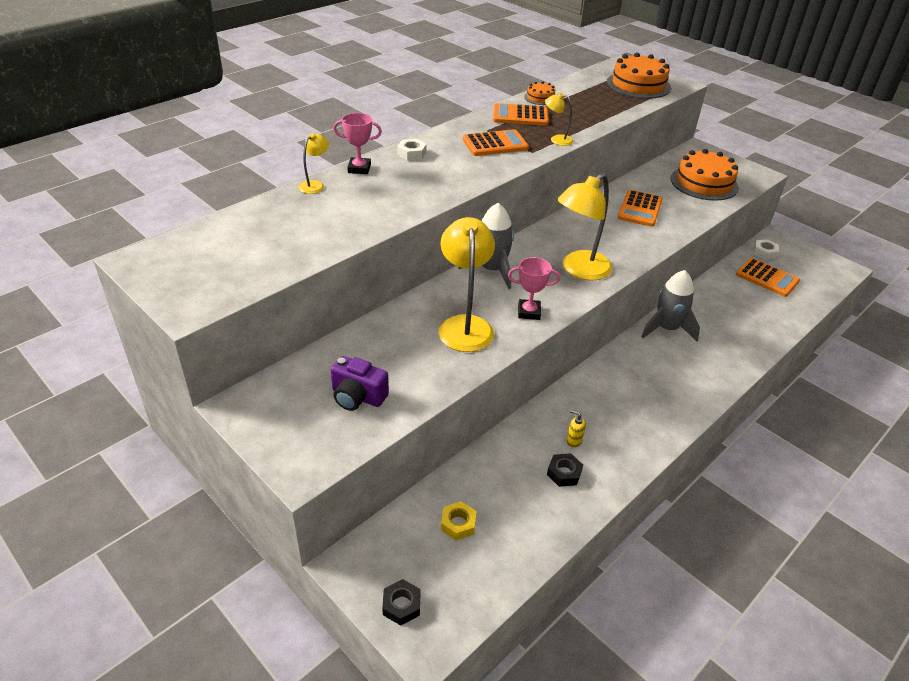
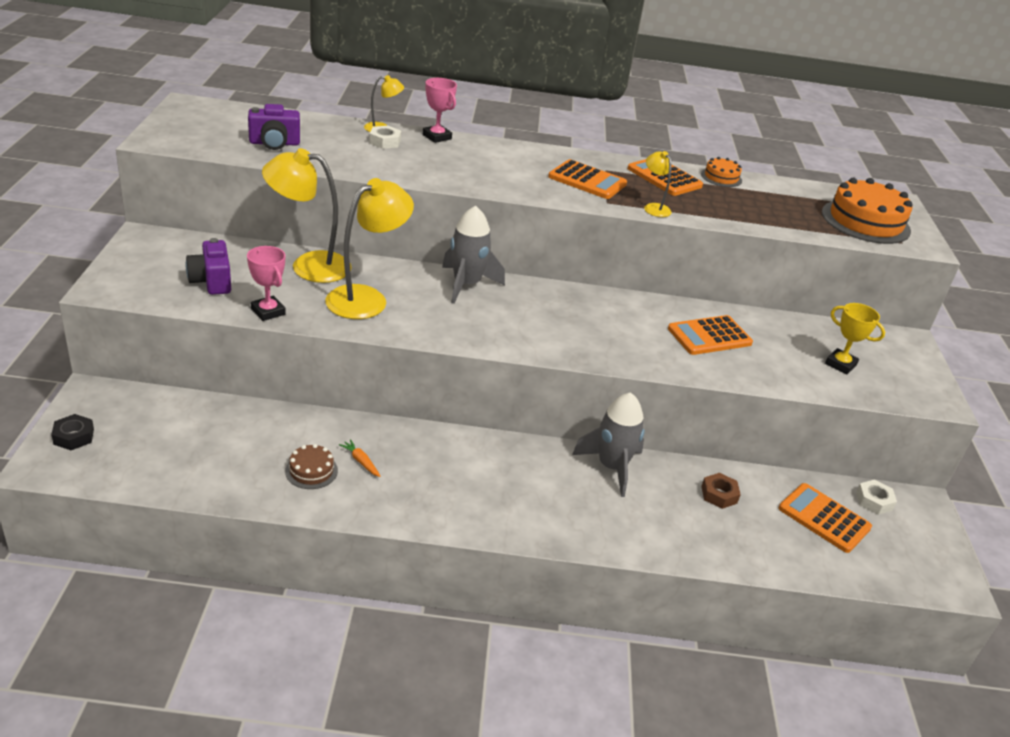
camera: 45 degrees right, 5 degrees down
(277, 247) = (274, 143): none -> purple camera
(411, 153) = (500, 150): white nut -> white nut (385, 142)
(458, 524) = (187, 432): yellow nut -> none
(529, 312) = (431, 325): pink trophy -> pink trophy (268, 311)
(564, 473) = (311, 471): black nut -> brown cake
(573, 441) = (361, 461): yellow soap dispenser -> orange carrot
(579, 270) = (539, 332): yellow lamp -> yellow lamp (309, 265)
(704, 183) = (840, 364): orange cake -> yellow trophy
(722, 302) = (719, 495): none -> brown nut
(767, 278) = (824, 518): orange calculator -> orange calculator turned 135 degrees clockwise

